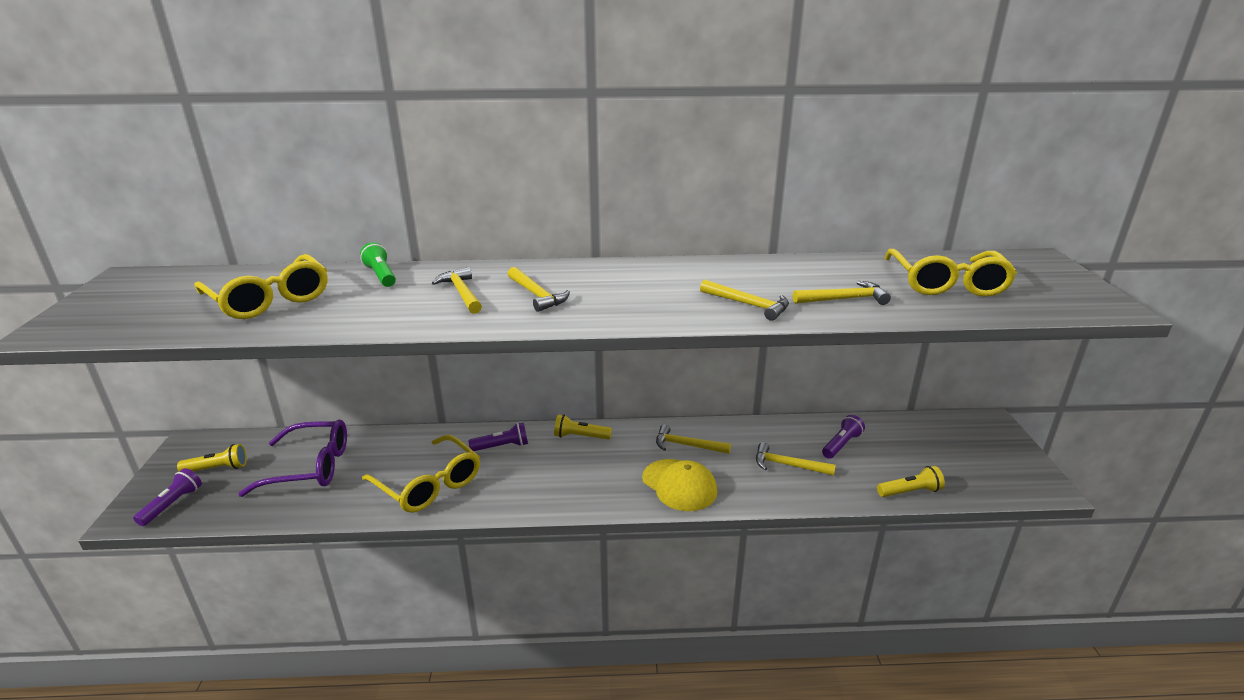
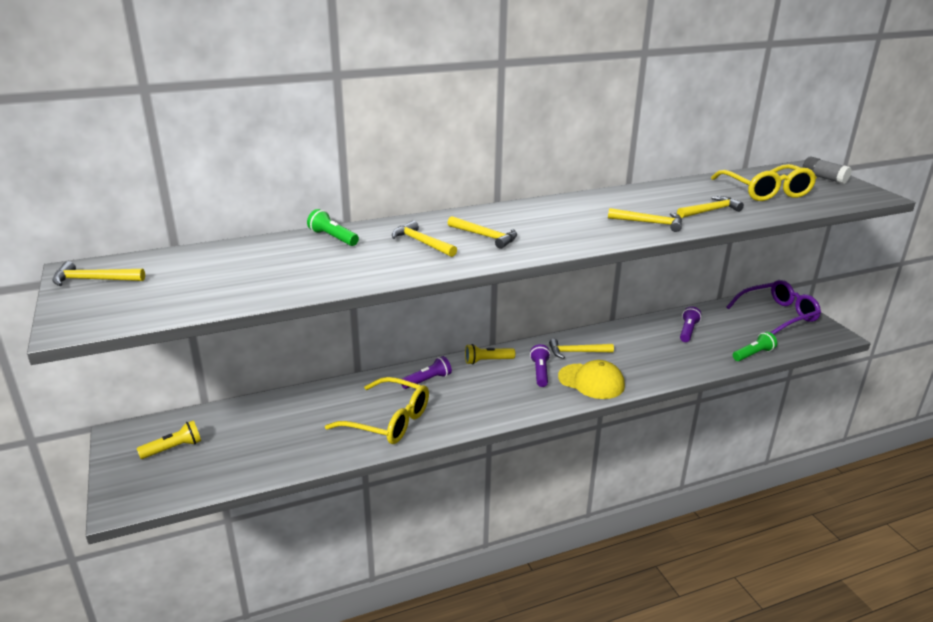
camera: 20 degrees left, 0 degrees up
(172, 504) = (156, 486): purple flashlight -> purple flashlight (540, 372)
(269, 299) = (255, 270): yellow glasses -> none
(309, 467) = (265, 429): purple glasses -> purple glasses (777, 315)
(788, 465) = (660, 352): yellow hammer -> yellow hammer (94, 280)
(910, 491) = (753, 354): yellow flashlight -> green flashlight
(1050, 275) = (824, 178): none -> grey glue stick

